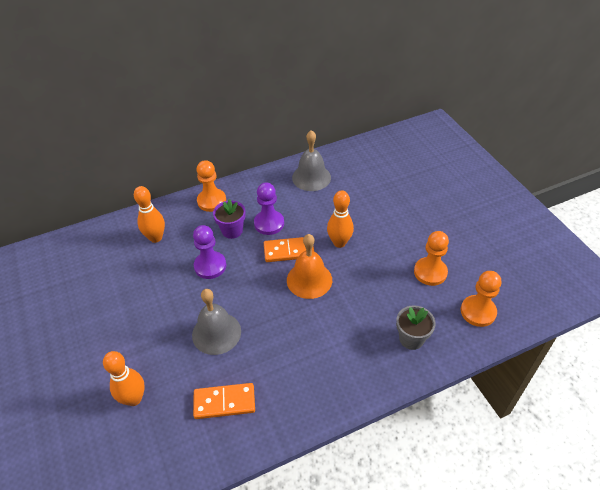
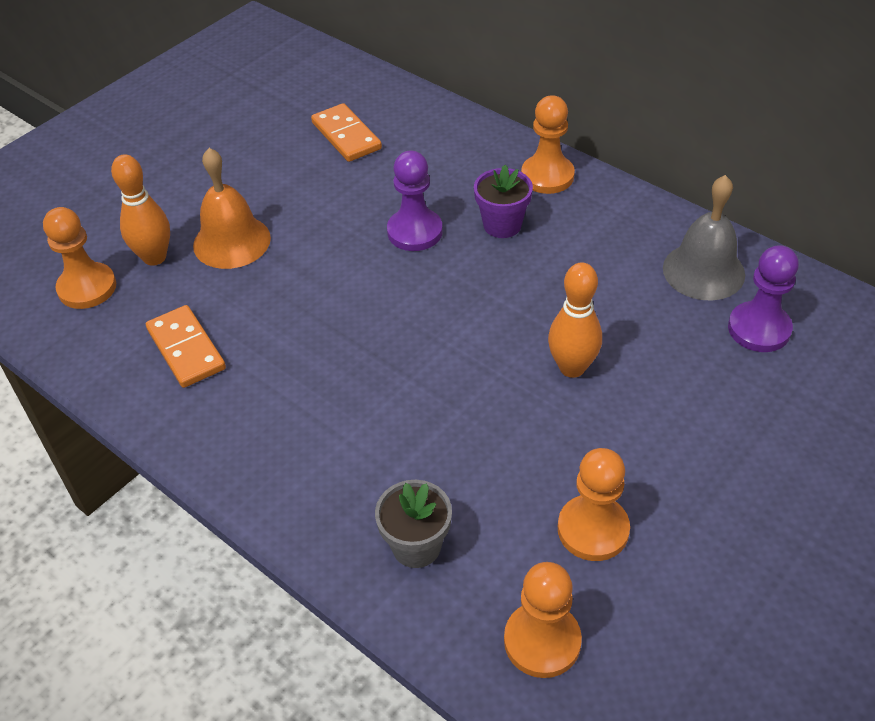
camera: 65 degrees right, 0 degrees up
(132, 446) = (87, 288): none -> orange pawn
(156, 238) = (430, 153): orange bowling pin -> none
(216, 333) = (297, 291): grey bell -> none
(269, 223) = (549, 261): purple pawn -> purple pawn (759, 329)
(289, 251) = (506, 309): orange domino -> orange domino (346, 136)
(309, 280) = (461, 358): orange bell -> orange bell (232, 241)

